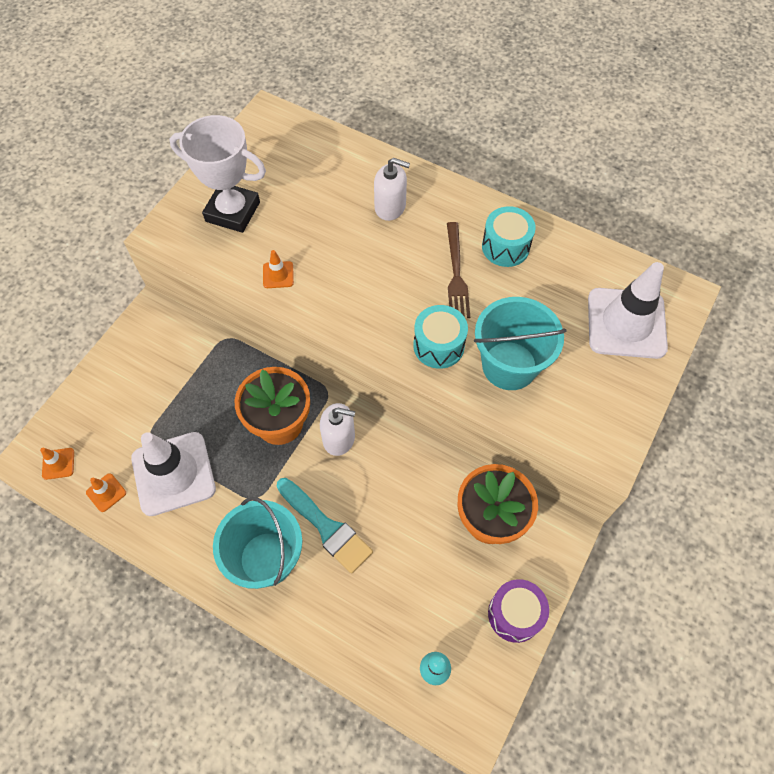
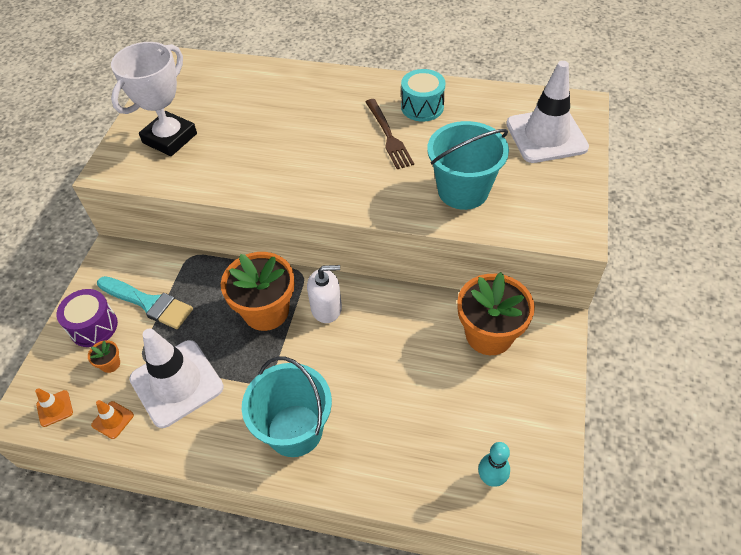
camera: 15 degrees left, 10 degrees down
(119, 433) = (110, 364): none -> orange flower pot
(232, 212) = (170, 138): white trophy -> white trophy turned 60 degrees counterclockwise
(278, 275) = (229, 175): orange traffic cone -> none
(326, 527) = (342, 386): turquoise brush -> turquoise brush (148, 303)
(390, 207) = (311, 102): white soap dispenser -> none
(438, 346) = (395, 192): turquoise drum -> none
(514, 614) = (544, 406): purple drum -> purple drum (93, 326)

